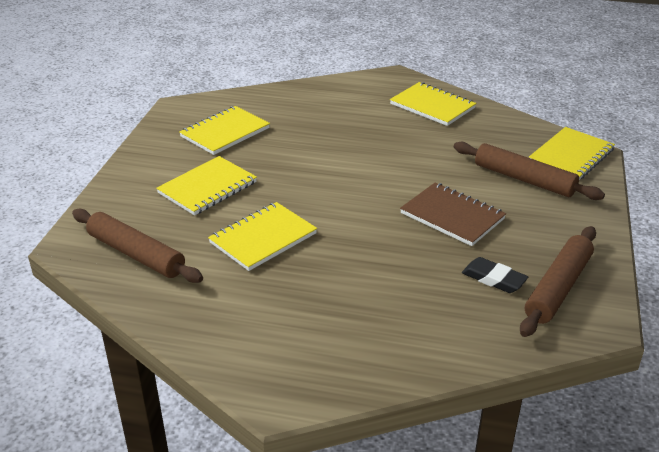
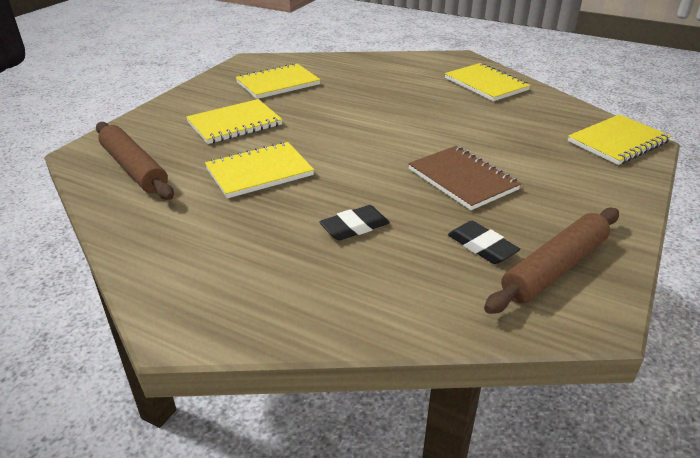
camera: 15 degrees right, 0 degrees up
(379, 279) = (354, 227): none -> black eraser
(523, 179) = (556, 156): brown rolling pin -> none

